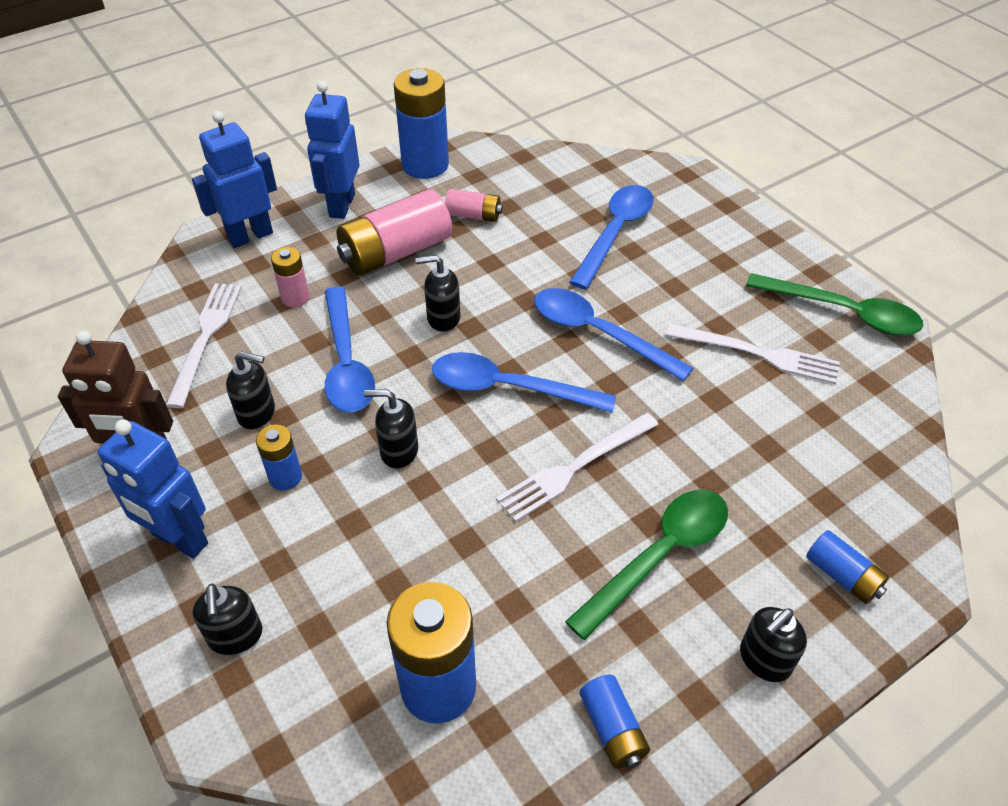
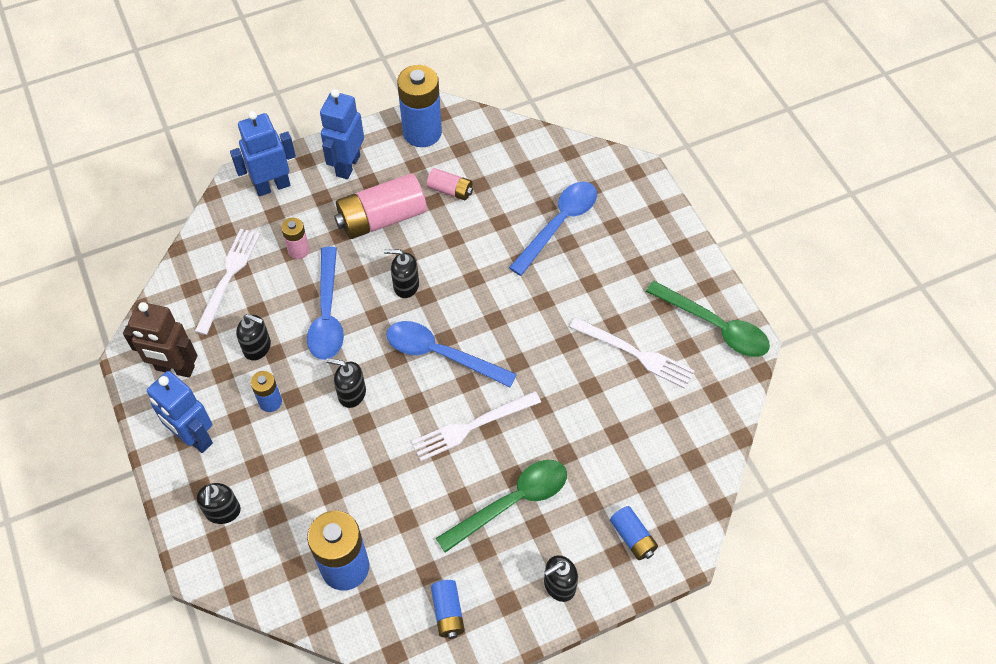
camera: 10 degrees right, 10 degrees up
(598, 333) = (519, 317): blue spoon -> none

